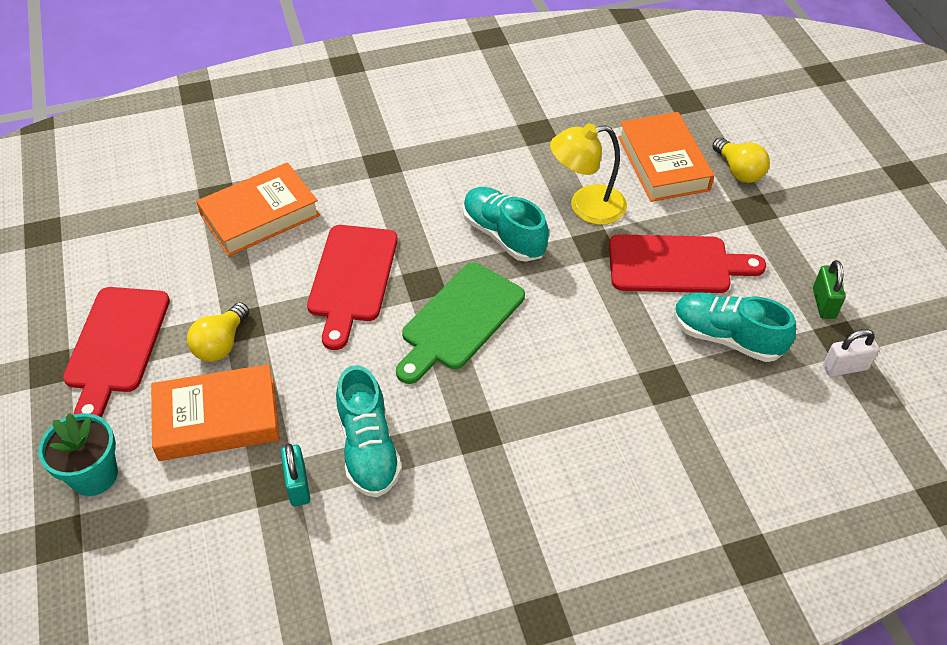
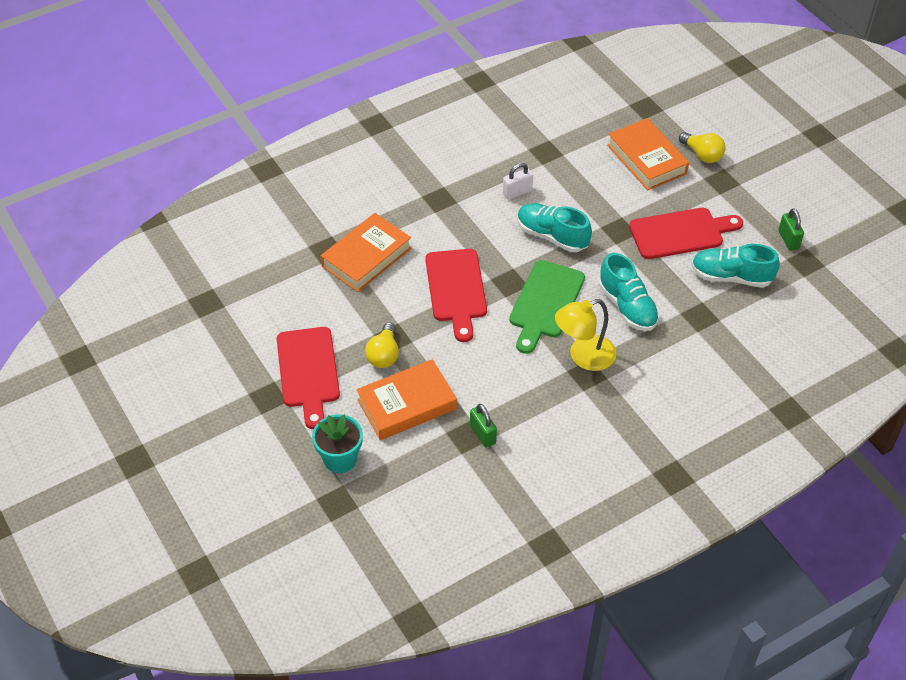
camera: 15 degrees left, 0 degrees up
(298, 485) = (483, 434): turquoise padlock -> green padlock
(368, 448) = (519, 401): turquoise shoe -> turquoise shoe (627, 306)
(586, 207) = (603, 203): yellow lamp -> yellow lamp (583, 357)
(845, 367) = (814, 280): white padlock -> white padlock (517, 192)

